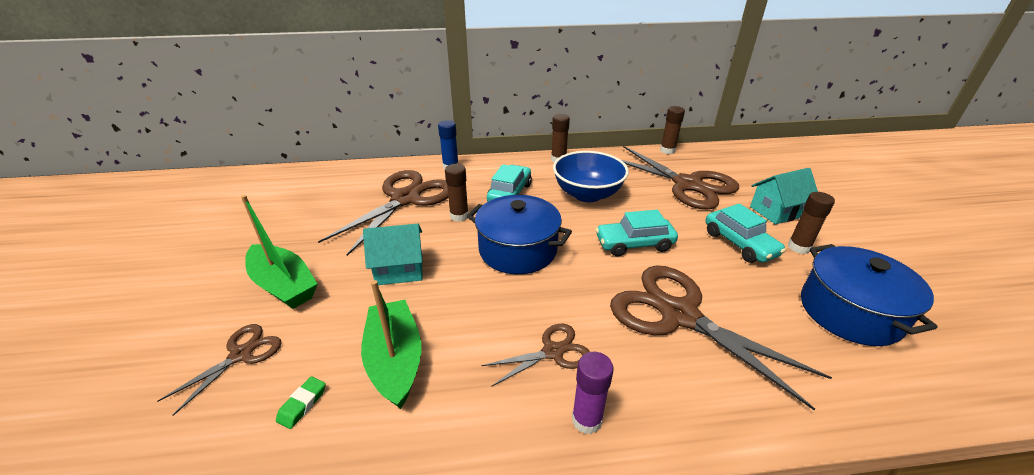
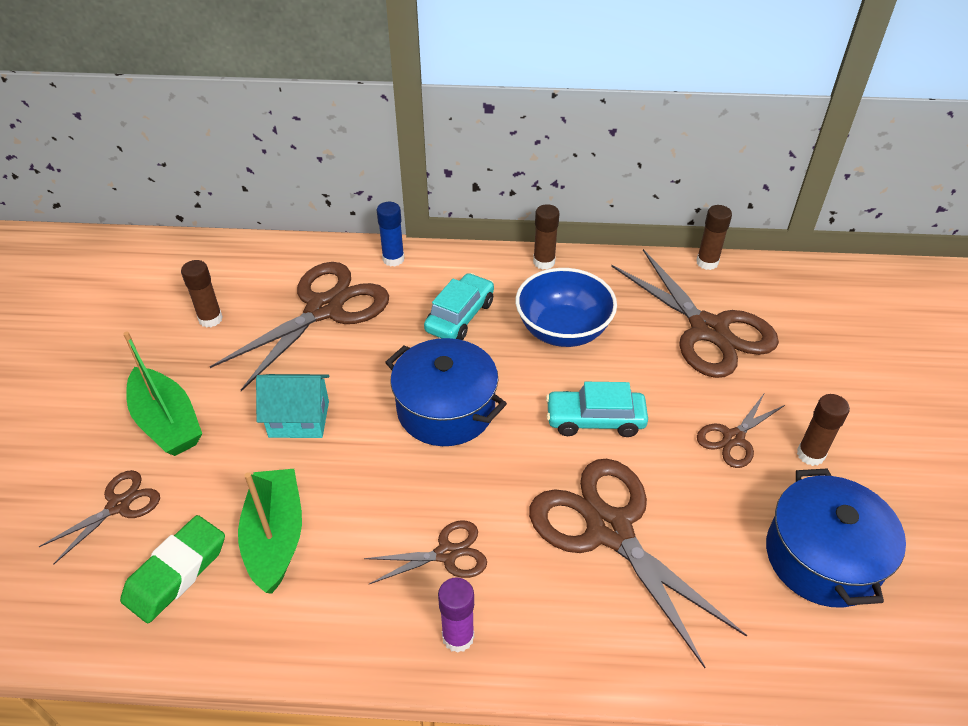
camera: 10 degrees right, 10 degrees up
(302, 404) = (176, 572): green eraser -> green eraser, size x2.05
(459, 216) = (386, 346): brown glue stick -> brown glue stick (210, 319)
(739, 244) = (733, 438): turquoise car -> brown scissors
(776, 211) = (811, 393): turquoise house -> none

